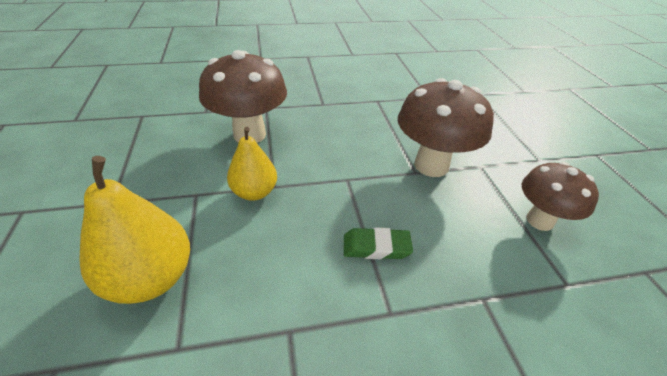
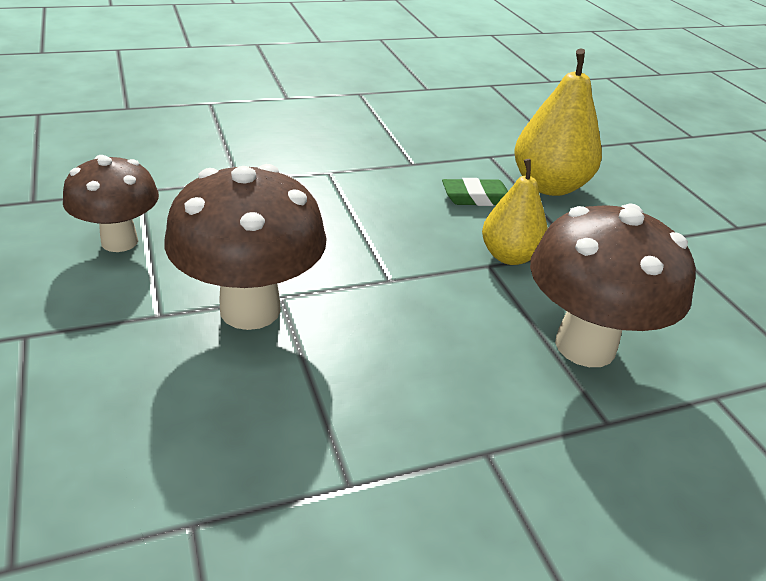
camera: 170 degrees right, 5 degrees down
(376, 247) = (343, 211): green eraser -> green eraser (476, 197)

